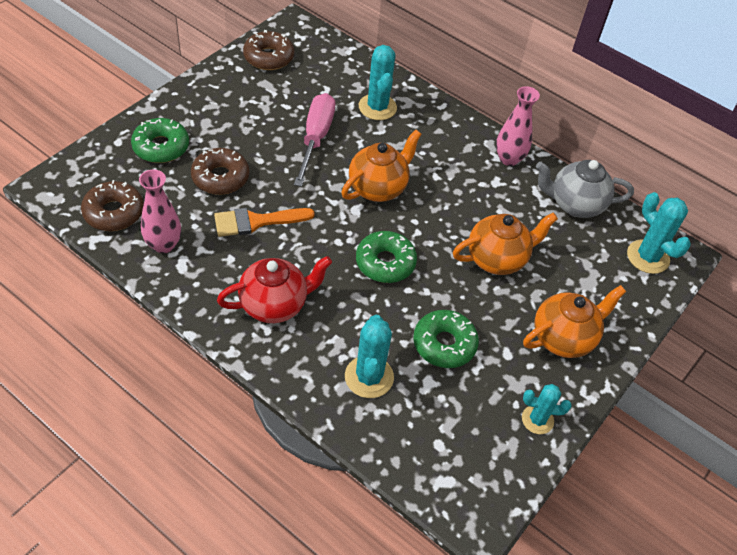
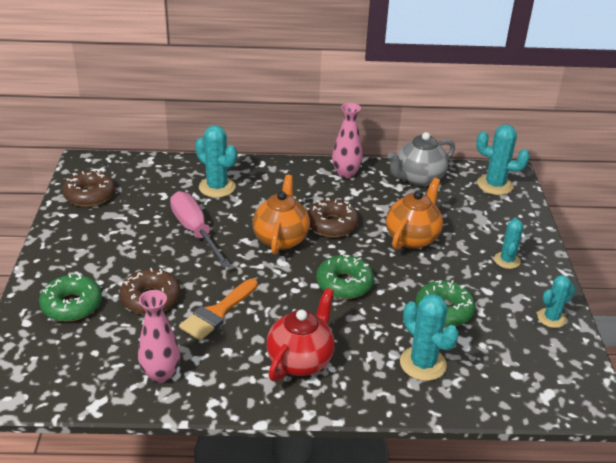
camera: 35 degrees left, 15 degrees down
(114, 212) = (87, 377): brown donut -> brown donut (332, 224)
(563, 338) = (507, 260): orange teapot -> turquoise cactus

